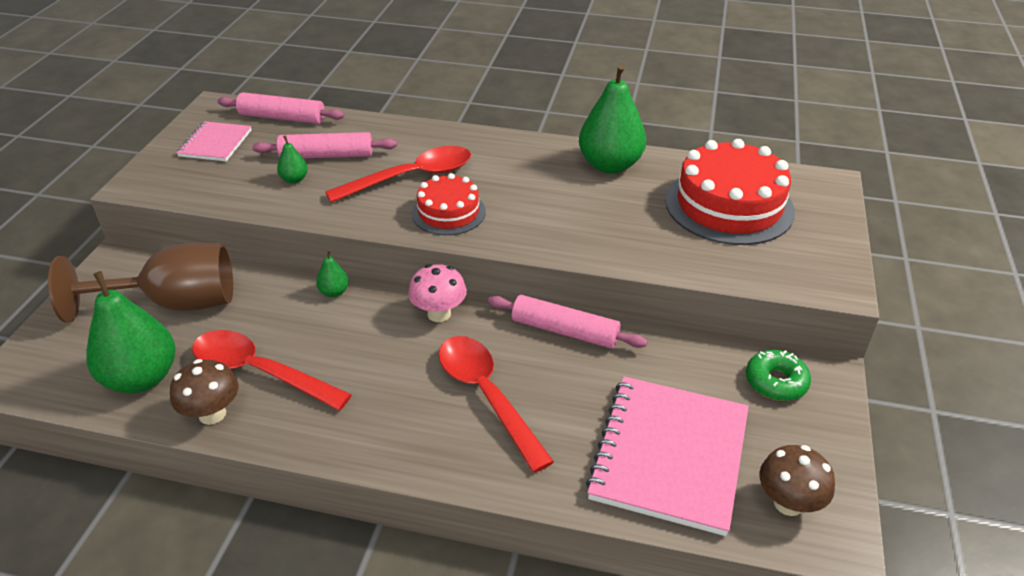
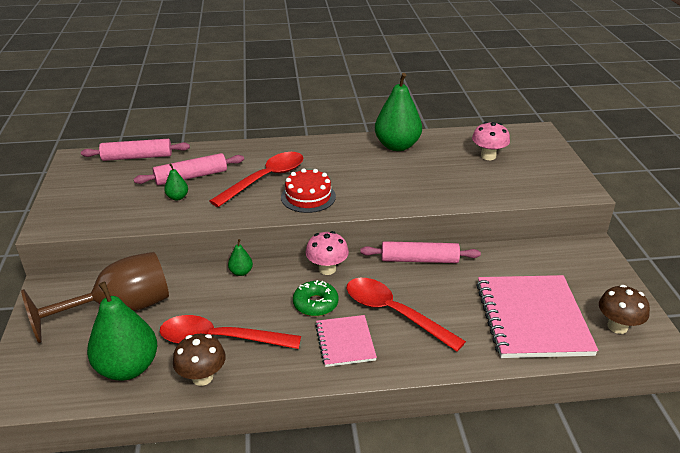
camera: 20 degrees left, 5 degrees down
(215, 143) = (95, 184): pink notebook -> pink notebook (345, 342)
(729, 205) = (488, 156): red cake -> pink mushroom
(776, 382) = (567, 259): green donut -> green donut (315, 304)

